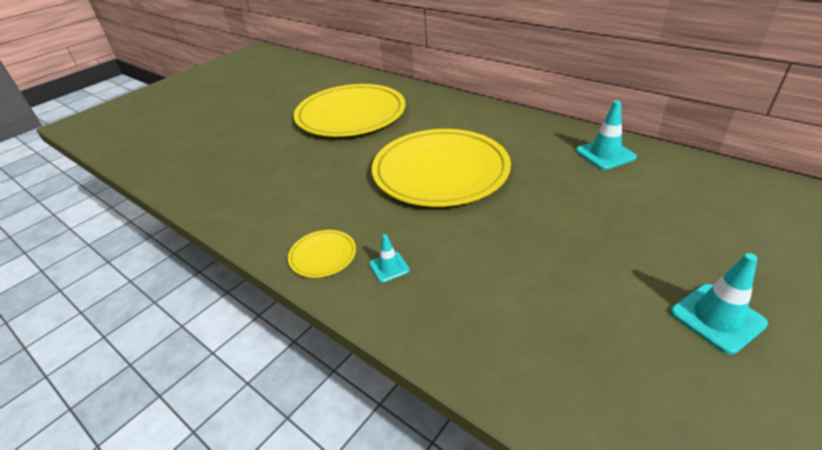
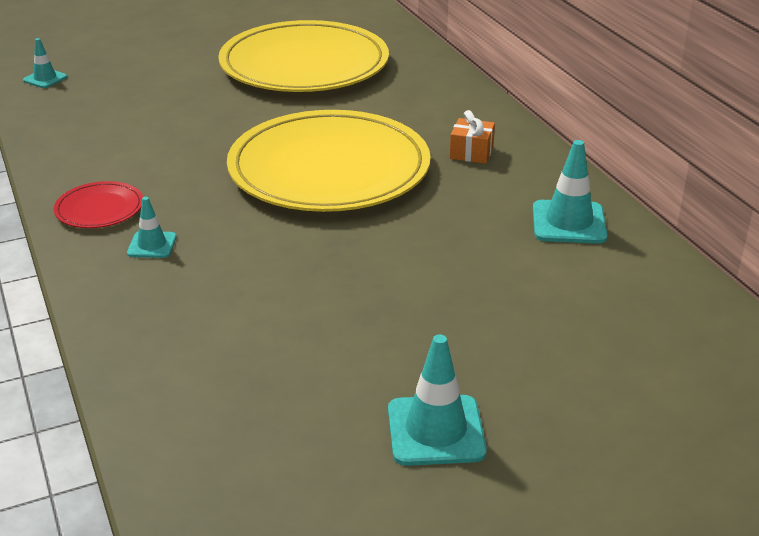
camera: 25 degrees right, 5 degrees down
(184, 178) = (45, 79): none -> turquoise traffic cone
(323, 255) = (99, 209): yellow plate -> red plate
(506, 133) = (471, 153): none -> orange gift

